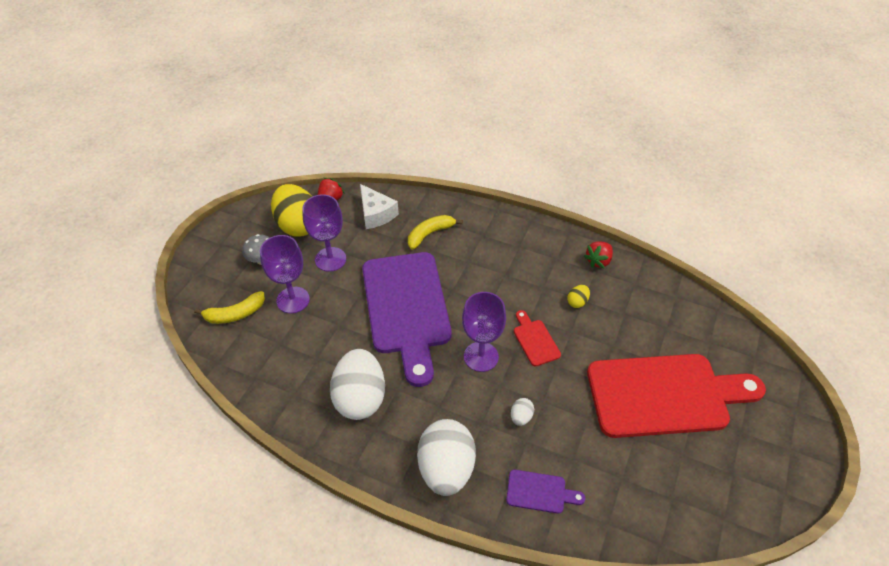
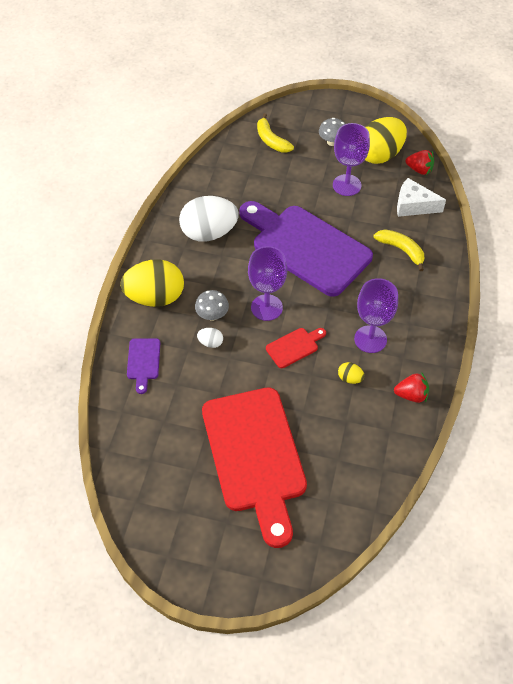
camera: 80 degrees right, 5 degrees up
(293, 300) = (295, 171): purple goblet -> purple goblet (370, 339)
(376, 214) = (413, 206): white cheese -> white cheese turned 60 degrees clockwise
(406, 308) = (306, 247): purple cutting board -> purple cutting board turned 60 degrees clockwise
(446, 469) = (155, 297): white egg -> yellow egg
(483, 410) = (212, 315): none -> grey mushroom
(598, 261) = (411, 395): red strawberry -> red strawberry turned 150 degrees clockwise

